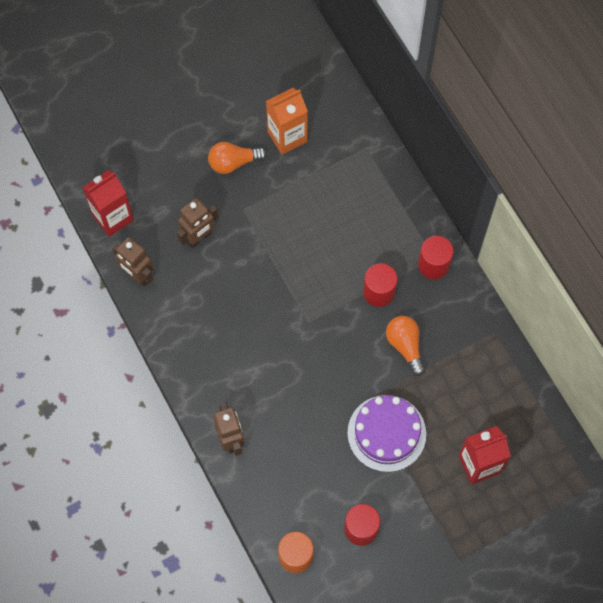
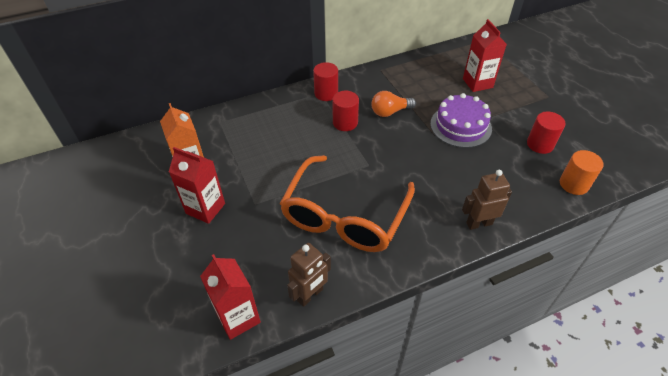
camera: 85 degrees left, 20 degrees down
(199, 237) = (277, 239): brown robot -> none
(232, 300) = (344, 216): none -> orange glasses
(233, 162) = (205, 208): orange light bulb -> red carton

